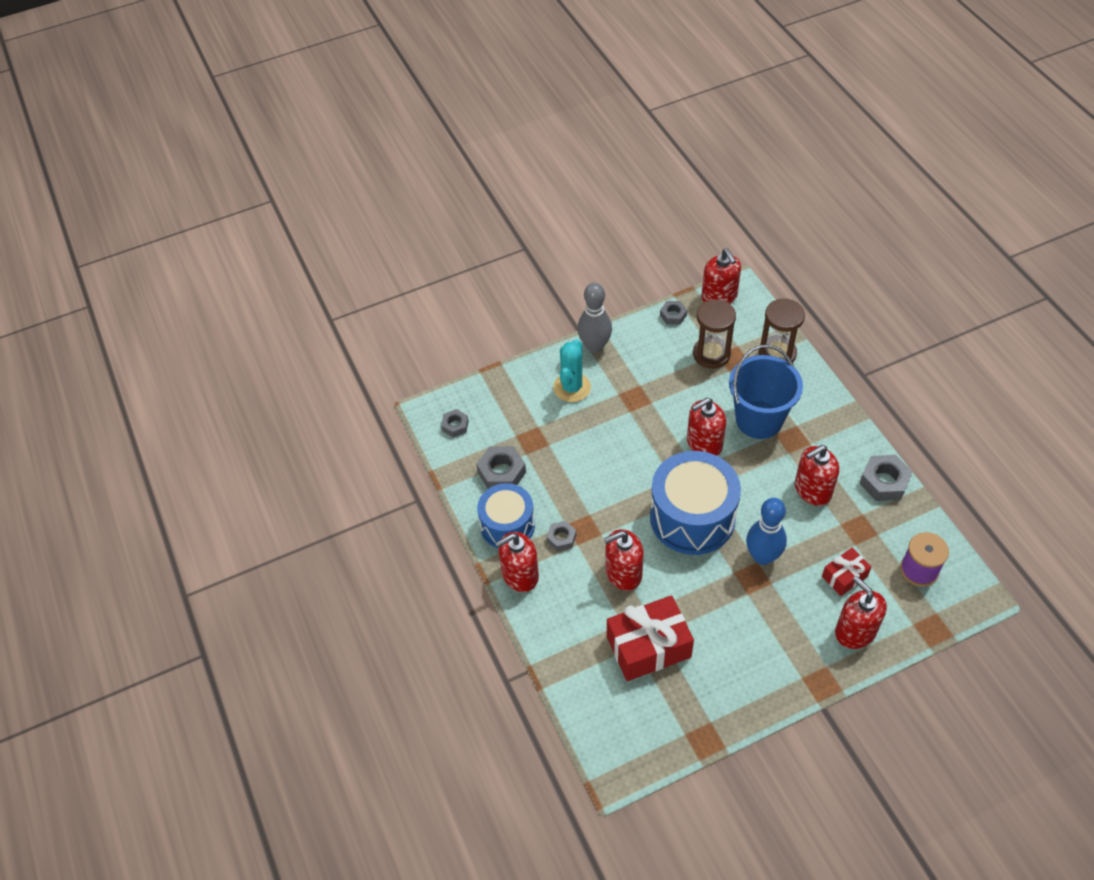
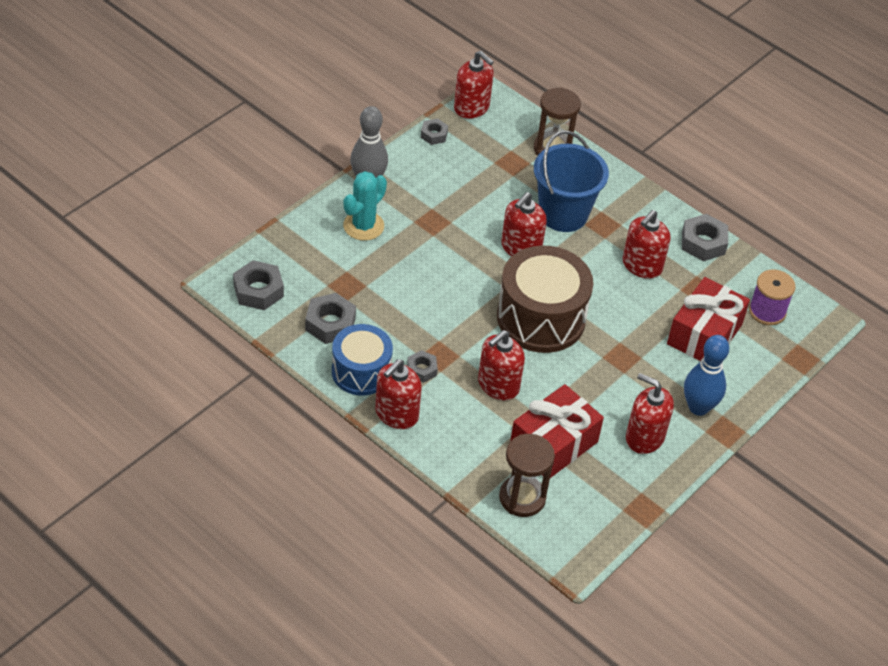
camera: 30 degrees left, 5 degrees down
(455, 426) = (258, 290): grey nut -> grey nut, size x1.66
(572, 387) = (363, 226): turquoise cactus -> turquoise cactus turned 45 degrees clockwise
(692, 517) = (541, 318): blue drum -> brown drum
(711, 354) = (489, 163): brown hourglass -> brown hourglass (522, 498)
(762, 556) = (623, 336): blue bowling pin -> blue bowling pin (698, 407)
(844, 576) = (704, 334): red gift -> red gift, size x1.85
(855, 631) = (735, 379): red soap dispenser -> red soap dispenser (644, 437)

